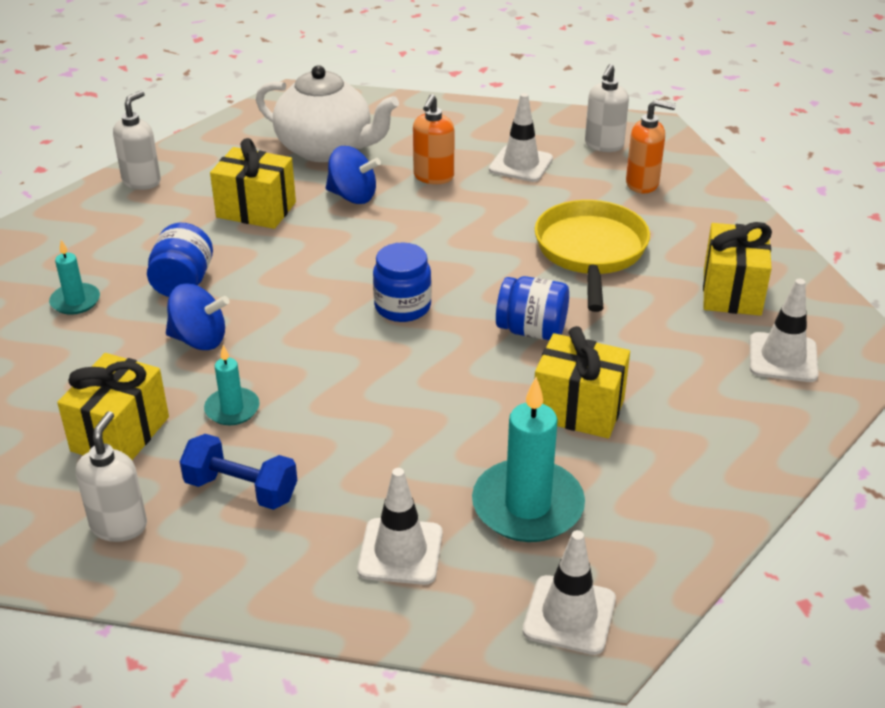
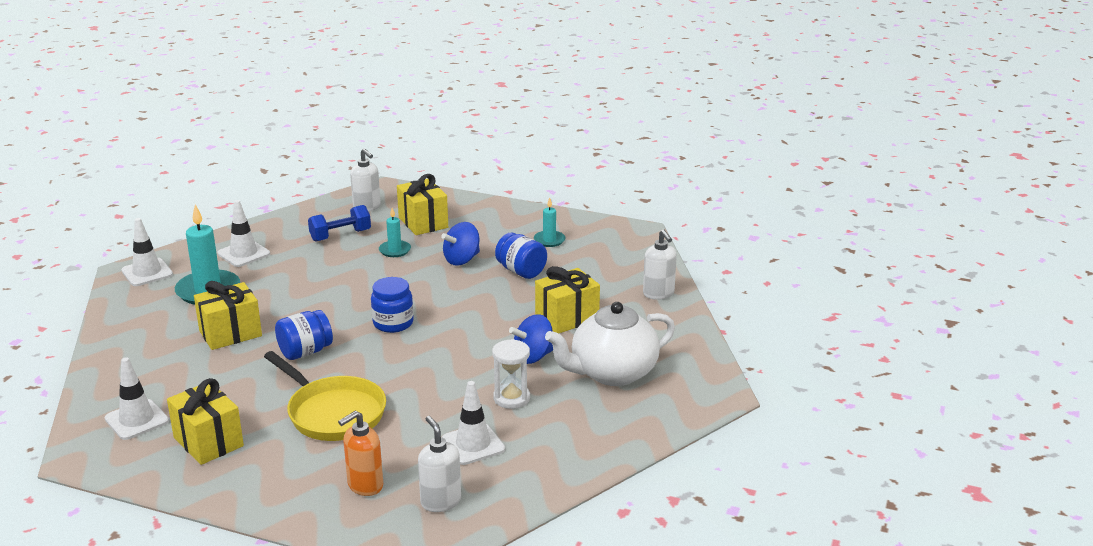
camera: 130 degrees right, 10 degrees down
(433, 177) = (511, 398): orange soap dispenser -> white hourglass

